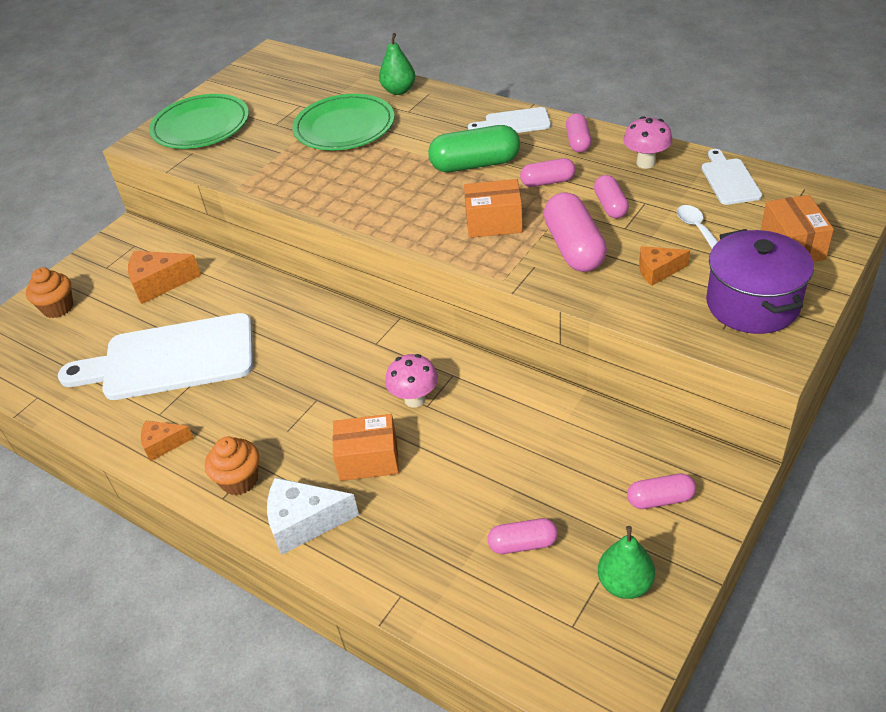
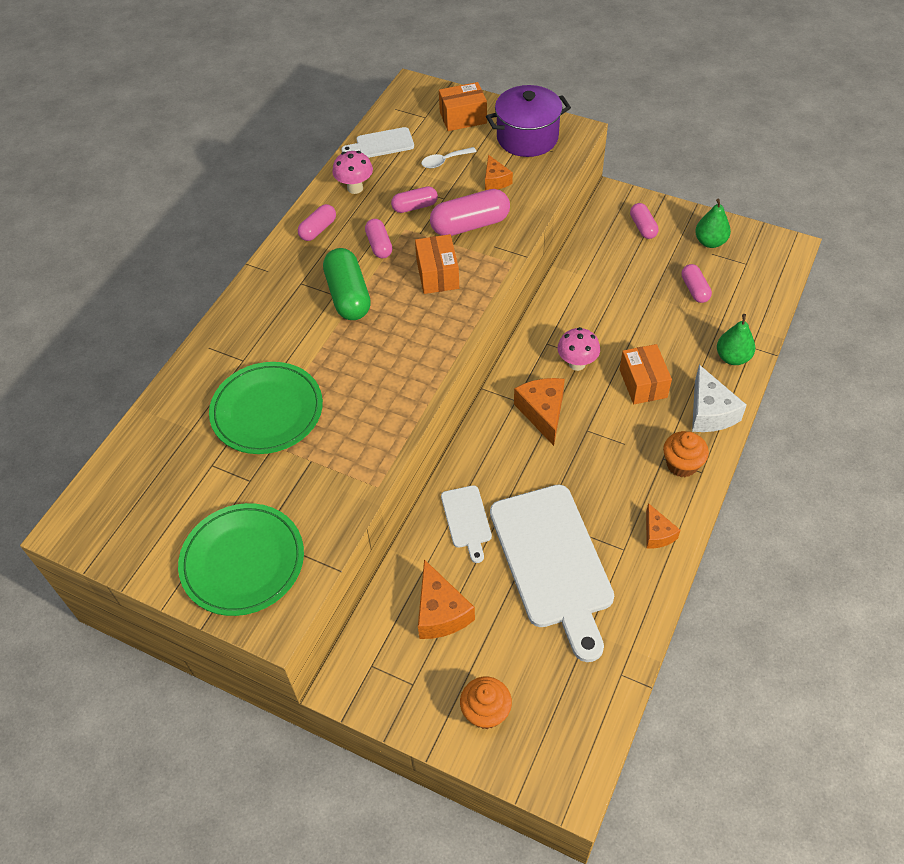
camera: 100 degrees left, 10 degrees up
(352, 364) = (543, 413): none -> orange cheese
(399, 91) = (198, 374): green pear -> green pear (732, 357)
(514, 123) = (279, 275): white cutting board -> white cutting board (466, 520)
(578, 142) = (318, 229): pink capsule -> pink capsule turned 45 degrees counterclockwise

